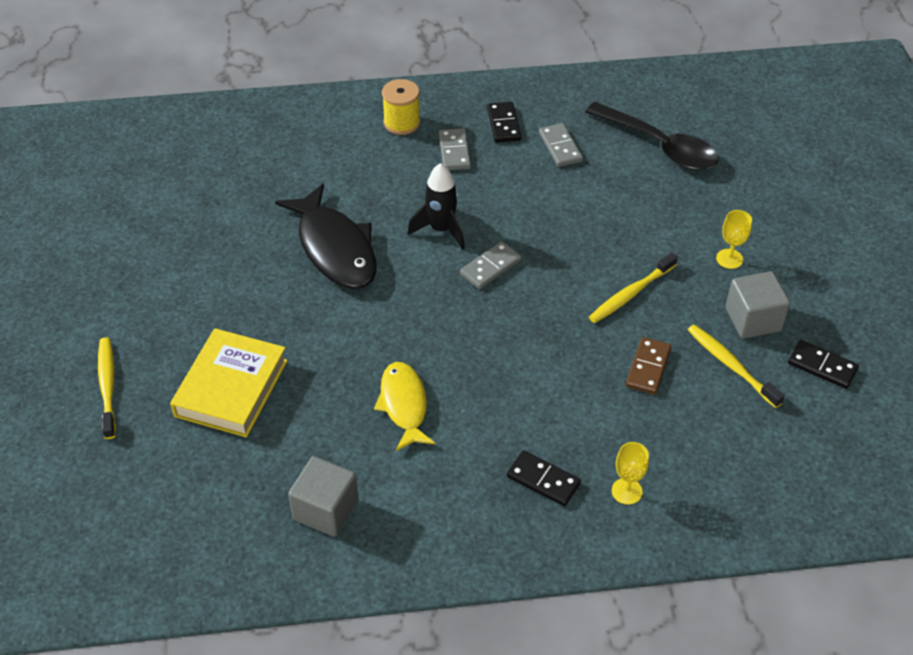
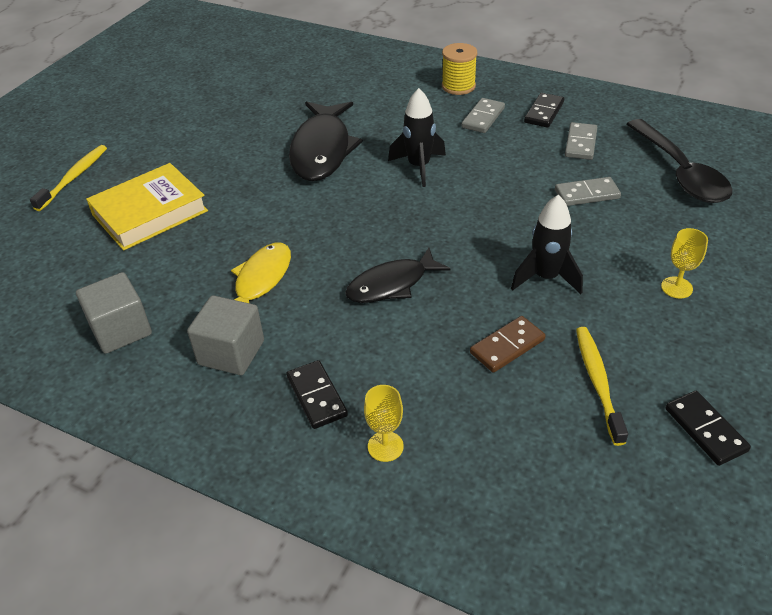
camera: 35 degrees right, 5 degrees down
(490, 267) = (434, 208): grey domino -> grey domino (587, 194)
(517, 356) = (391, 284): none -> black fish
(631, 294) = (546, 278): yellow toothbrush -> black rocket
(753, 319) = (658, 351): grey cube -> grey cube (231, 352)

